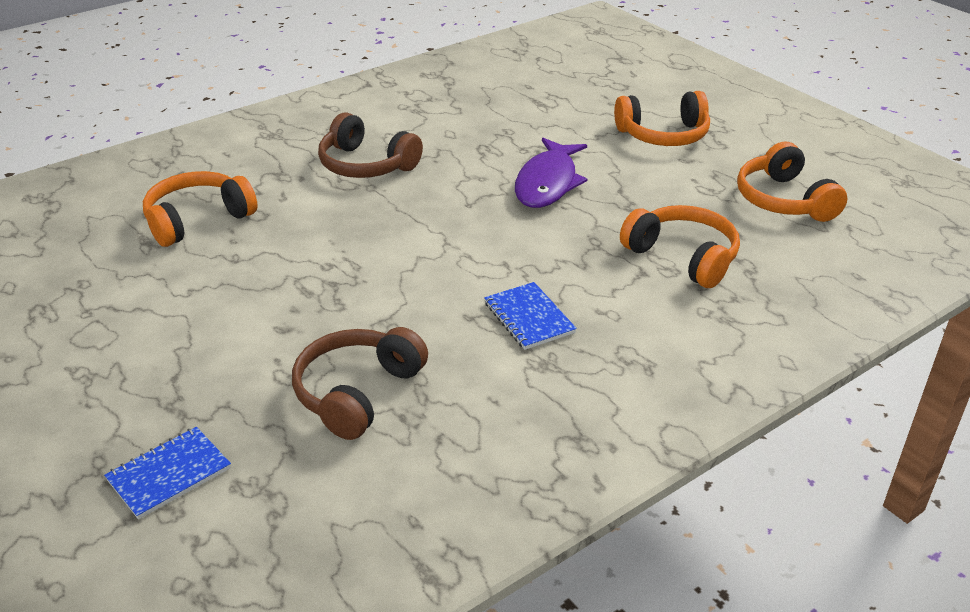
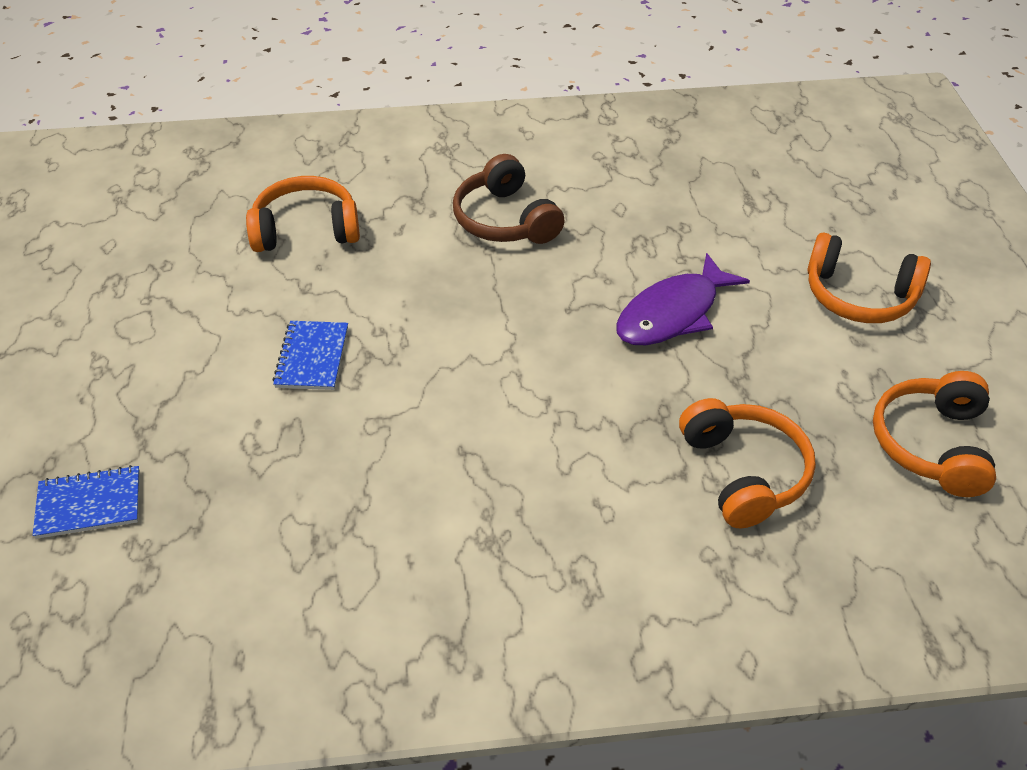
camera: 30 degrees right, 10 degrees up
(357, 393) = (297, 492): brown headphones -> none
(529, 318) = (518, 478): blue notebook -> blue notebook (312, 357)

